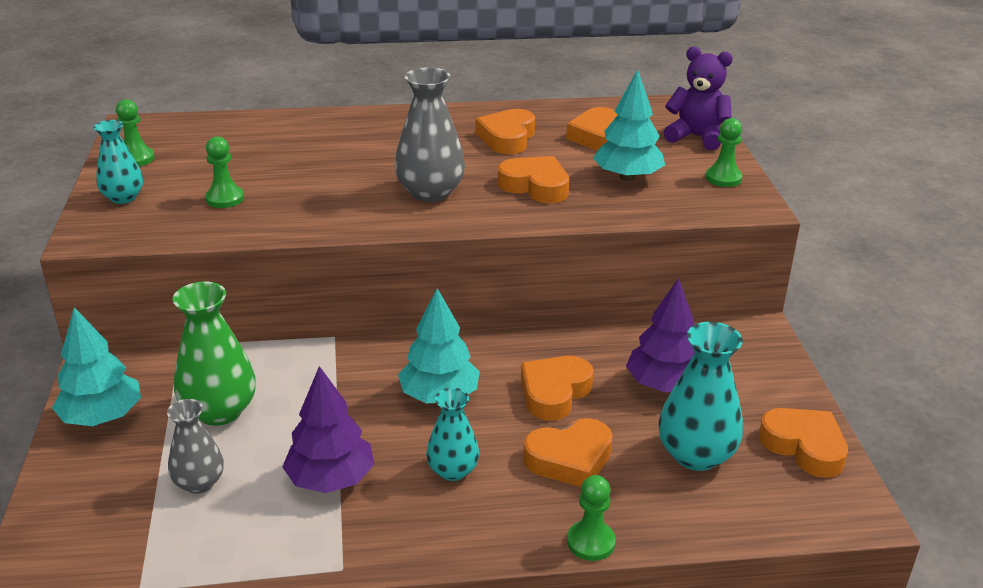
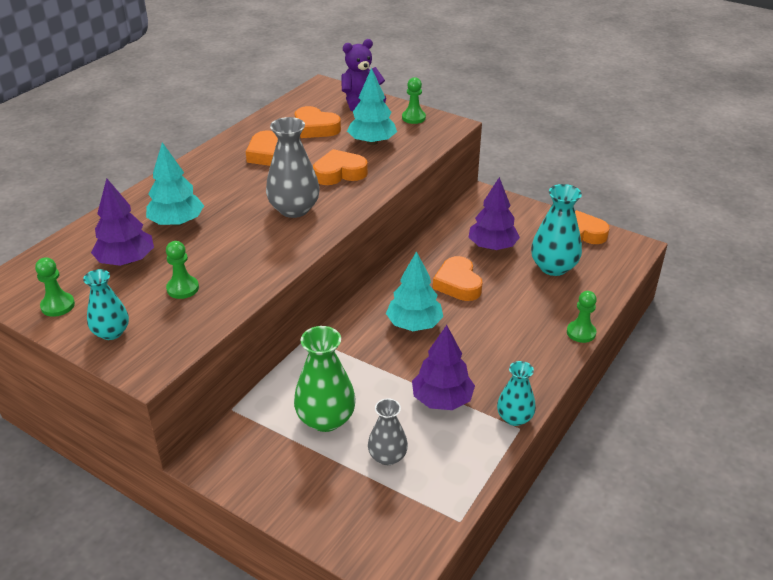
camera: 50 degrees left, 5 degrees up
(102, 417) = (267, 477): turquoise tree -> turquoise tree (177, 222)
(235, 155) = (126, 261): none -> purple tree
(453, 470) = (482, 351): turquoise vase -> turquoise vase (514, 418)
(569, 459) = (515, 307): orange heart -> none

